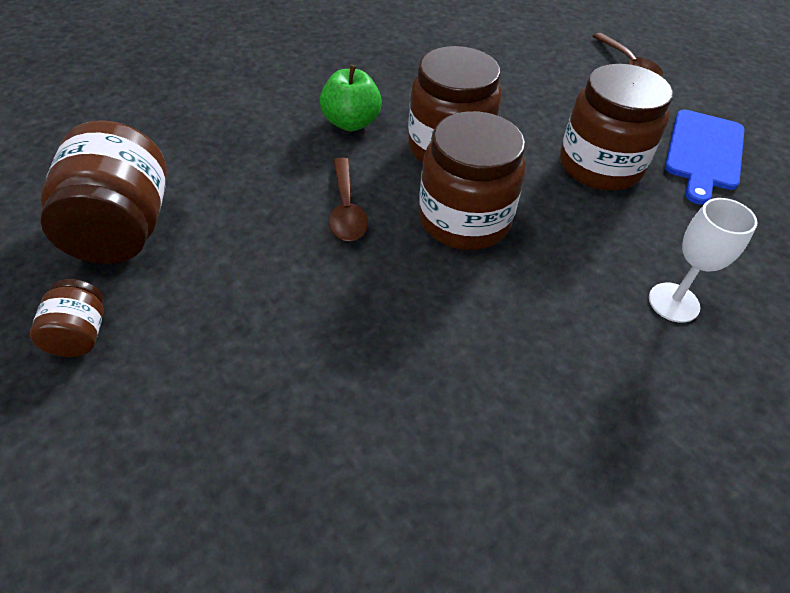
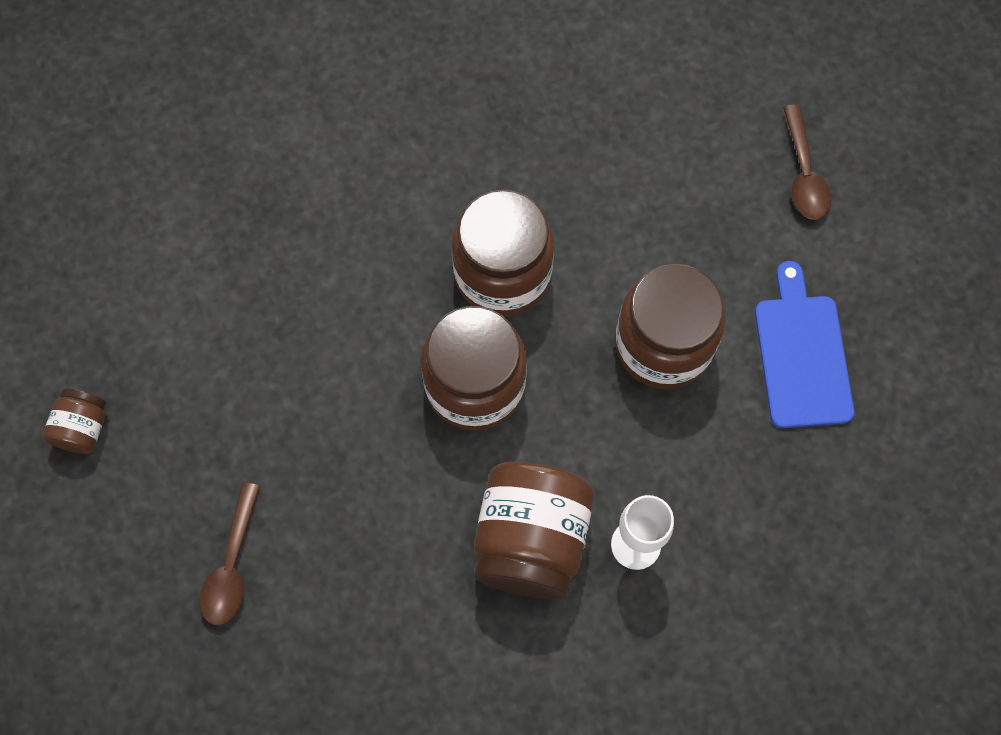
camera: 20 degrees right, 20 degrees up
(122, 229) = (135, 310): brown jar -> brown jar (531, 540)
(346, 209) = (359, 338): brown spoon -> brown spoon (232, 565)
(351, 123) = (407, 204): green apple -> none
(704, 152) = (801, 355): blue cutting board -> blue cutting board turned 135 degrees clockwise

